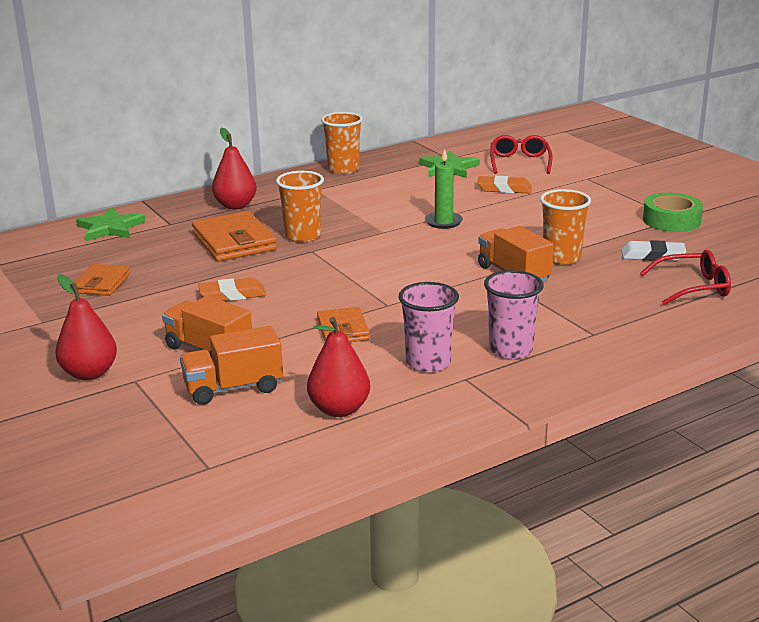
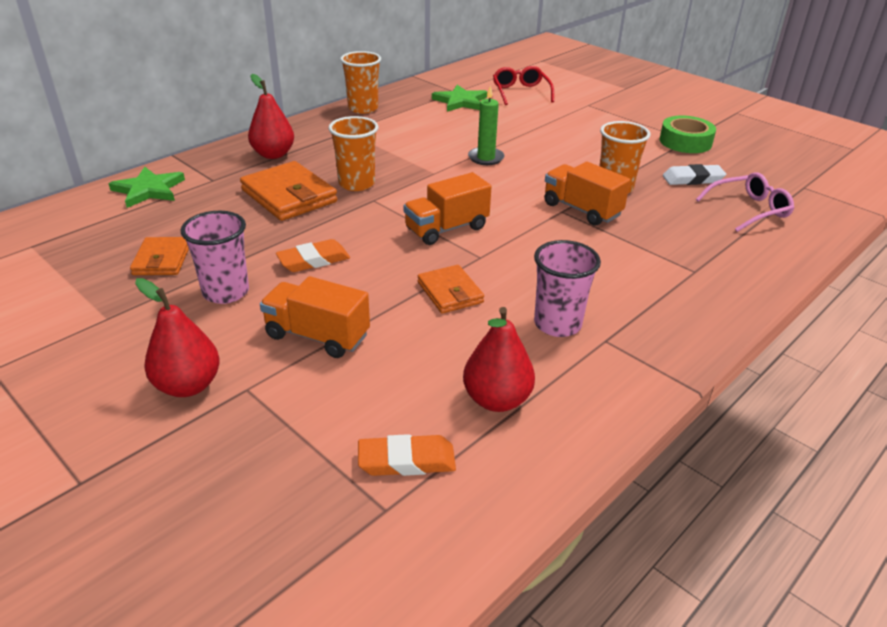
camera: 15 degrees left, 10 degrees up
(233, 388) = (366, 385): orange truck -> orange truck (446, 229)
(504, 189) = (522, 120): orange eraser -> orange eraser (406, 460)
(510, 349) = (629, 298): pink cup -> pink cup (226, 292)
(693, 287) = (748, 210): red glasses -> pink glasses

